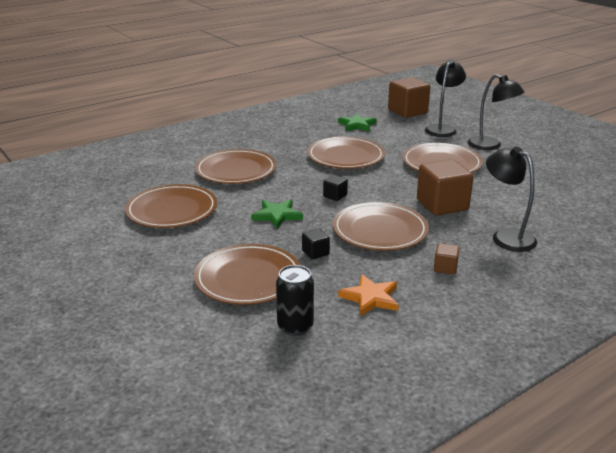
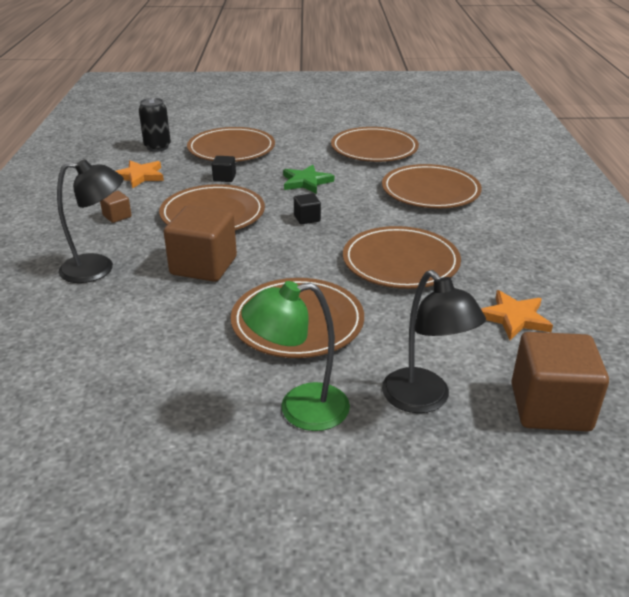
camera: 125 degrees right, 5 degrees up
(357, 125) = (514, 318): green star -> orange star
(490, 146) = (300, 409): black lamp -> green lamp

